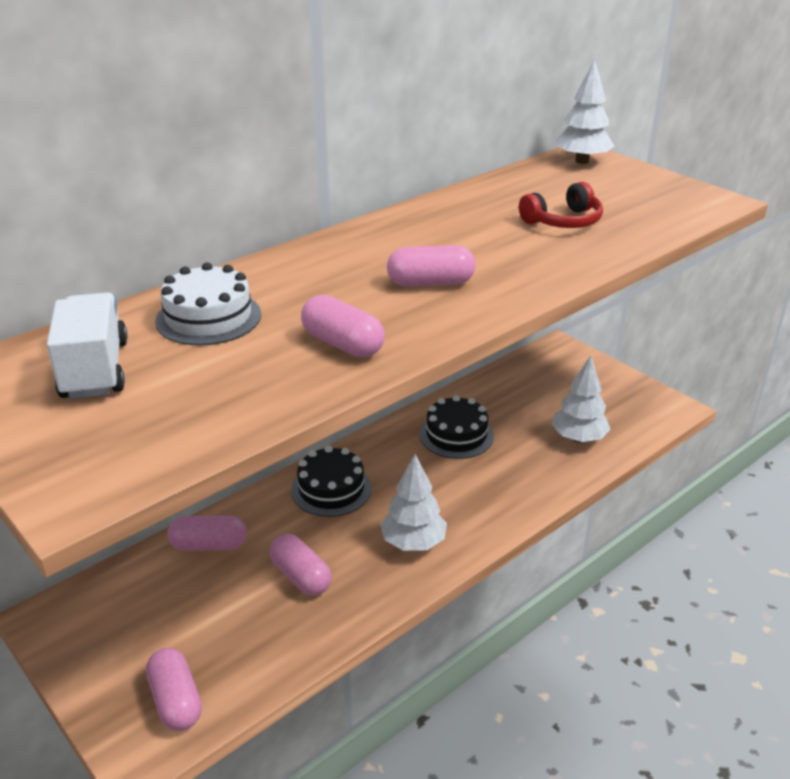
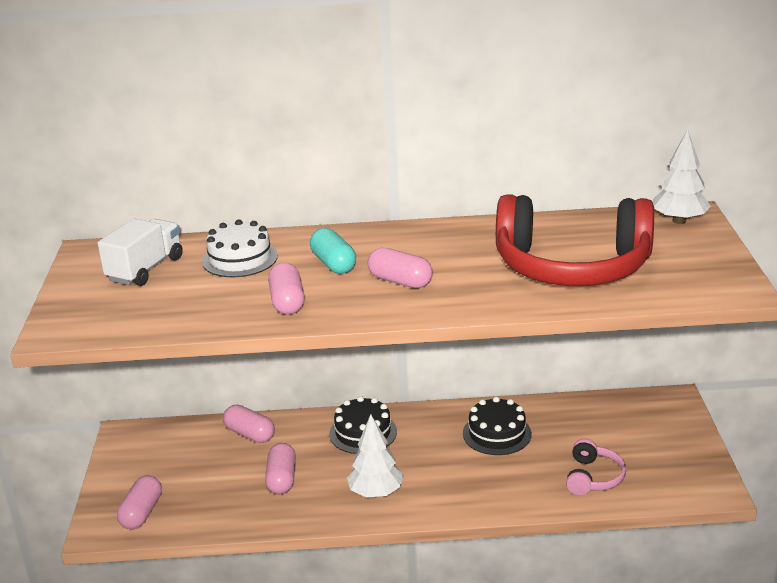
camera: 40 degrees right, 5 degrees down
(331, 288) = (333, 264): none -> turquoise capsule
(563, 221) = (572, 267): red headphones -> red headphones, size x2.25
(578, 438) = (593, 477): white tree -> pink headphones

